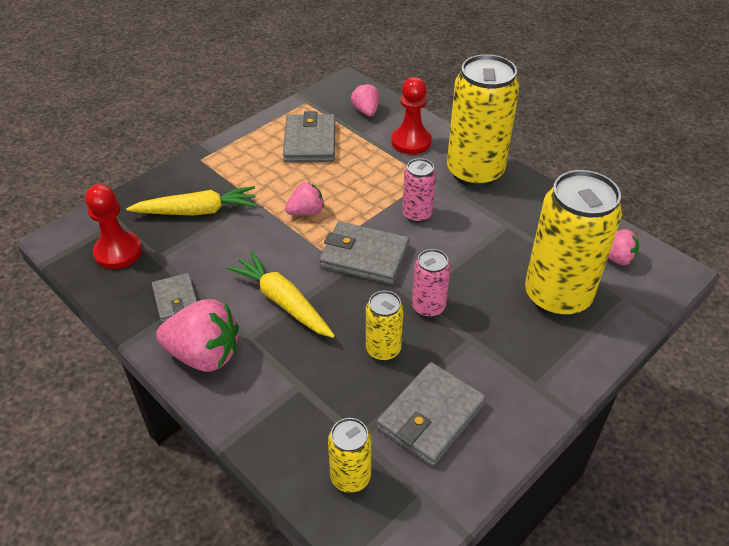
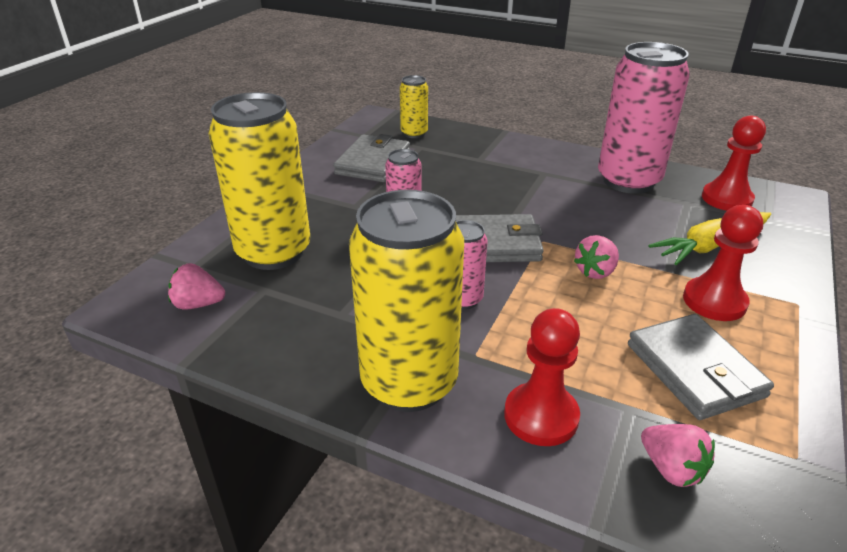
camera: 160 degrees right, 10 degrees down
(176, 300) = (628, 181): grey wallet -> pink can
(204, 355) = (565, 159): pink strawberry -> none
(250, 172) = (714, 301): none -> red pawn
(283, 302) = (539, 197): yellow carrot -> none
(383, 349) = (429, 186): yellow can -> none

